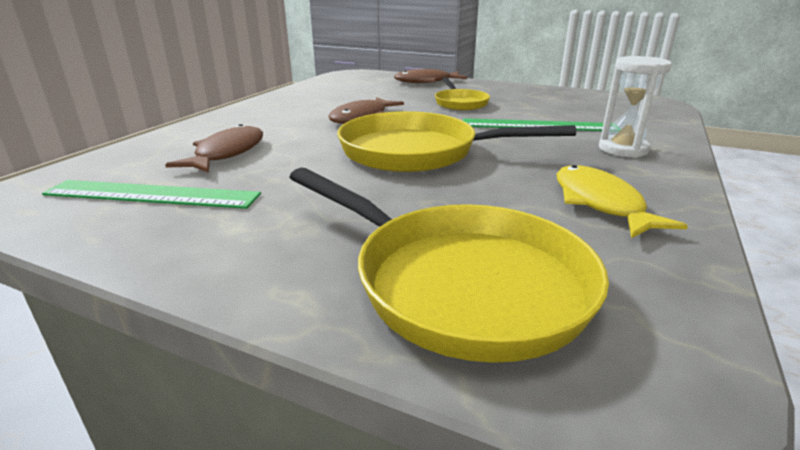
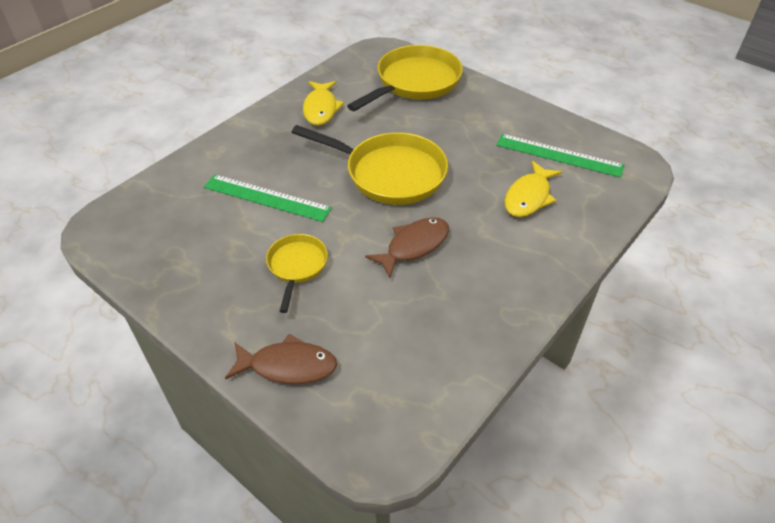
camera: 165 degrees left, 20 degrees up
(227, 153) = (529, 197): brown fish -> yellow fish
(460, 283) = (415, 82): yellow pan -> yellow pan turned 75 degrees clockwise
(623, 149) = (246, 151): white hourglass -> none

